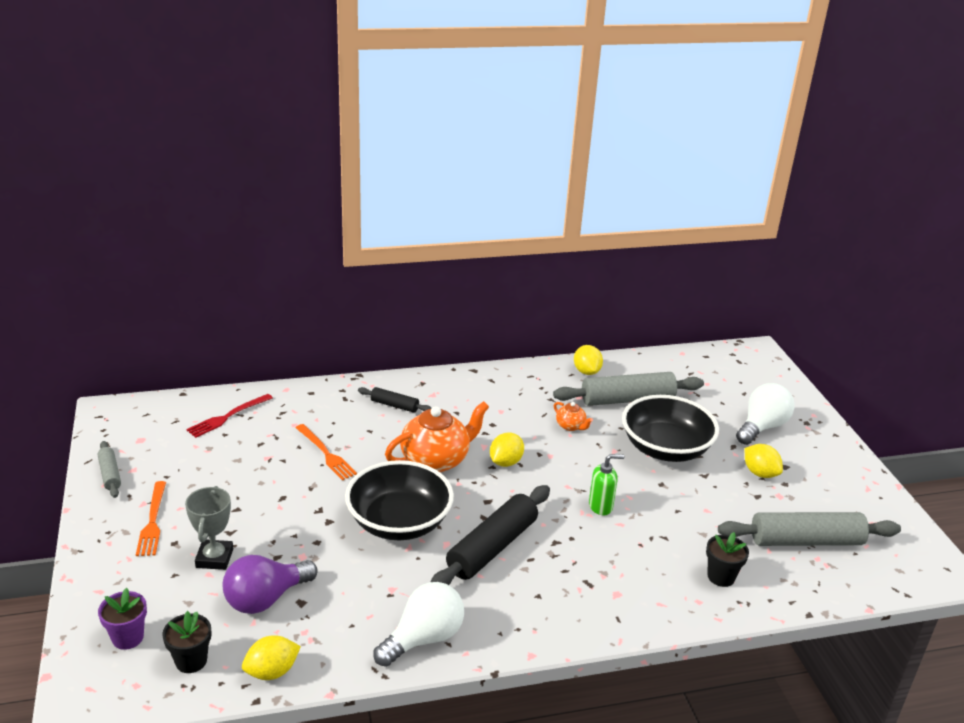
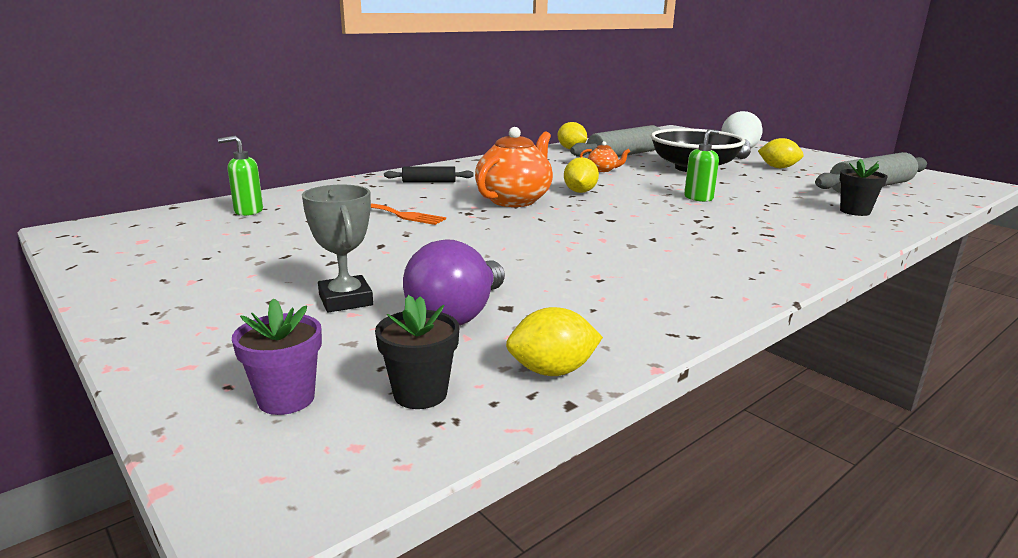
camera: 25 degrees left, 10 degrees down
(110, 474) = (117, 269): grey rolling pin -> none
(152, 521) = (220, 291): orange fork -> none
(227, 417) = (248, 211): red fork -> green soap dispenser
(272, 672) = (552, 371): yellow lemon -> yellow lemon turned 45 degrees clockwise
(399, 522) = (534, 236): black bowl -> none
(423, 638) = (686, 299): white light bulb -> none
(492, 547) = (649, 233): black rolling pin -> none

